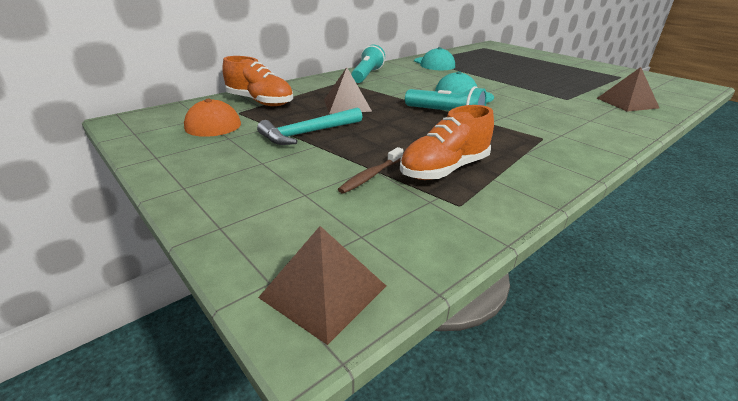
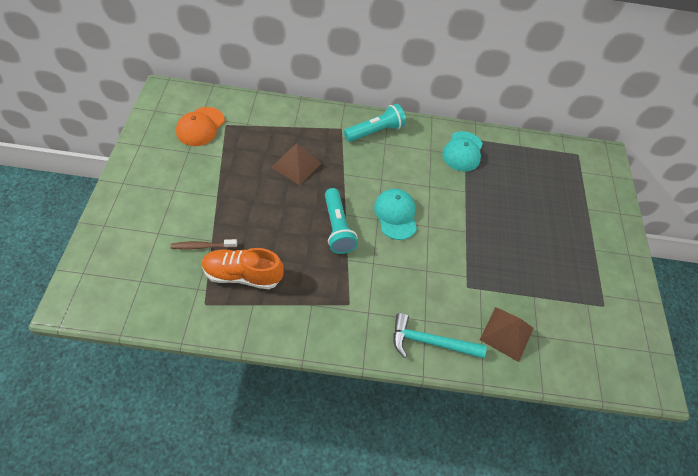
camera: 40 degrees right, 25 degrees up
(260, 102) = (253, 120): orange shoe -> none
(308, 133) = (229, 180): turquoise hammer -> turquoise hammer (430, 342)
(323, 291) = (91, 294): brown pyramid -> none

